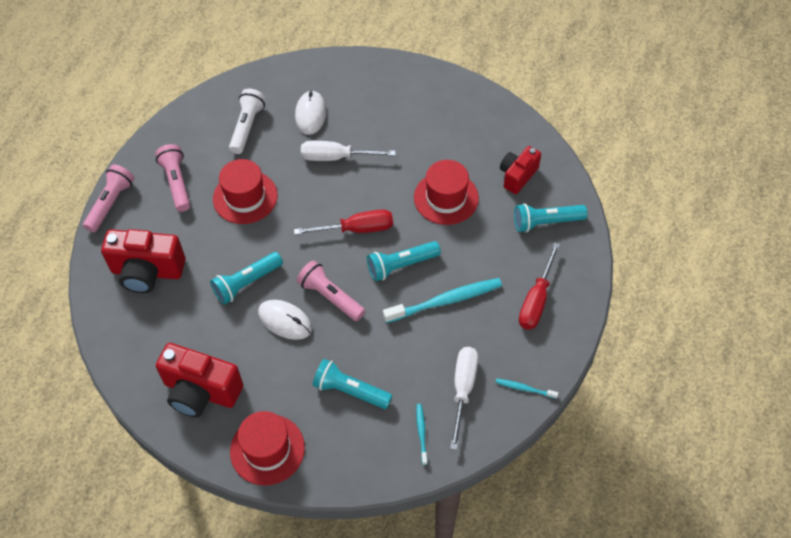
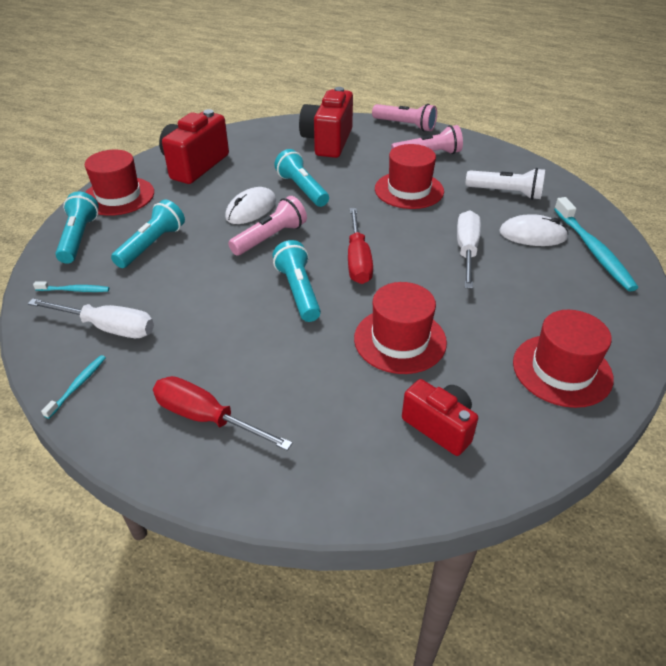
camera: 95 degrees right, 15 degrees down
(445, 301) = (236, 324): turquoise toothbrush -> turquoise toothbrush (593, 250)
(459, 113) = (562, 370): none -> red hat
(546, 222) = (344, 451): turquoise flashlight -> turquoise flashlight (79, 238)

